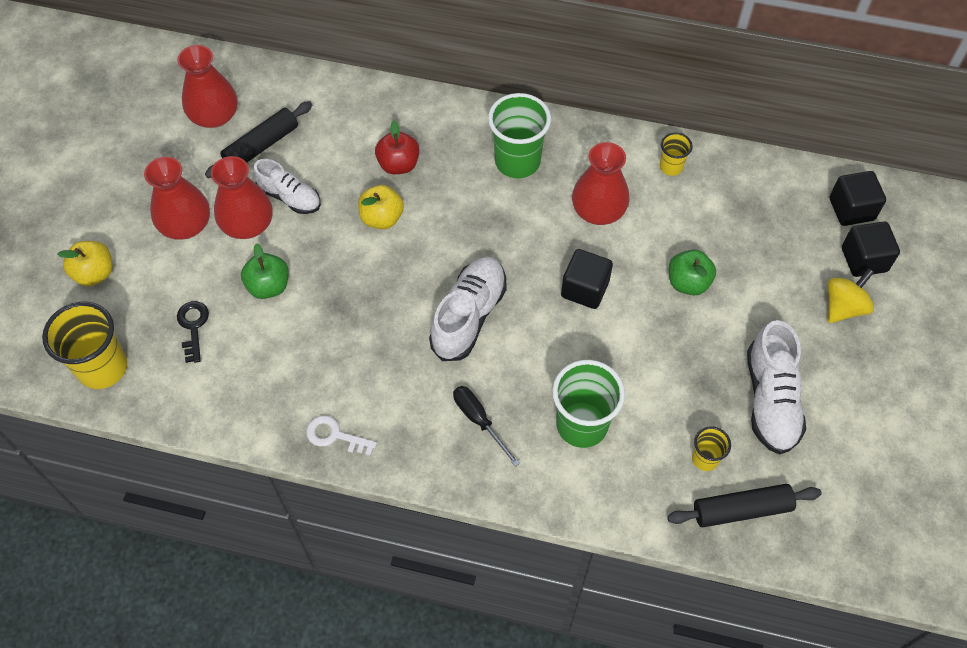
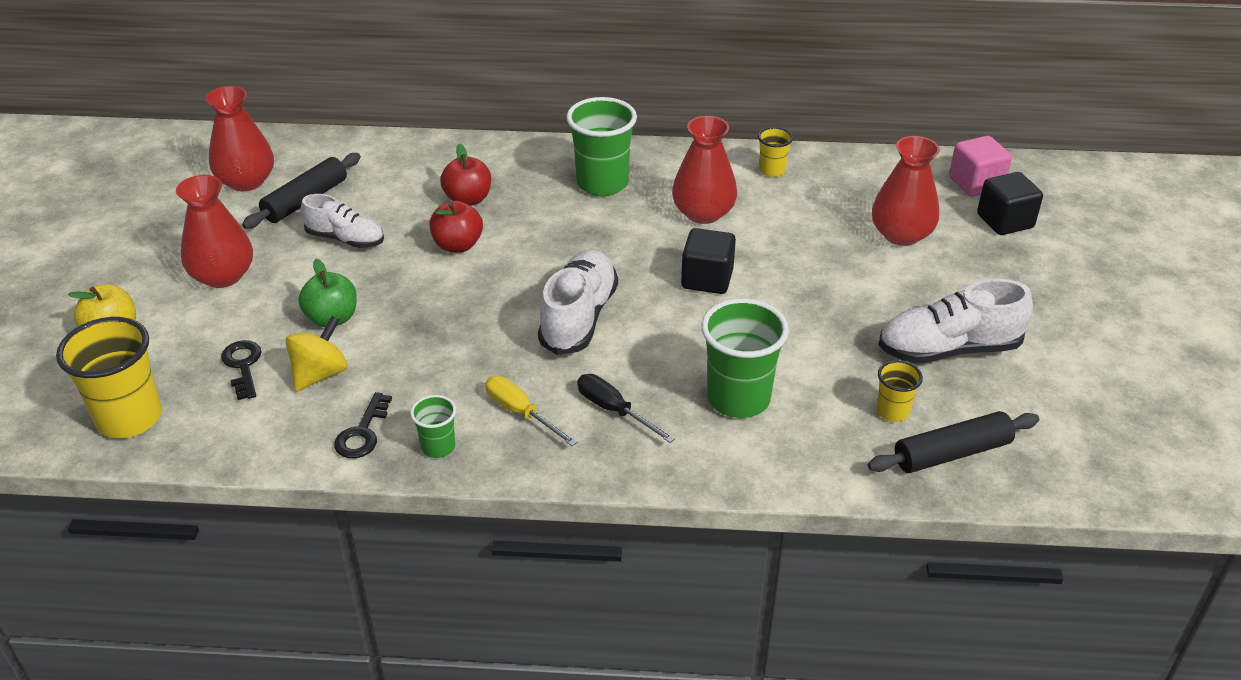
camera: 10 degrees left, 20 degrees down
(247, 224) = (298, 267): red vase -> red vase (901, 234)
(278, 412) = (362, 433): none -> black key
(335, 436) = (438, 447): white key -> green cup
(382, 218) = (458, 245): yellow apple -> red apple
(404, 411) = (521, 413): none -> yellow screwdriver
(688, 282) = (821, 261): green apple -> none
(770, 399) = (948, 349): white shoe -> white shoe turned 90 degrees clockwise
(843, 307) = (998, 262): yellow spinning top -> yellow spinning top (320, 374)
(851, 209) = (975, 183): black cube -> pink cube

